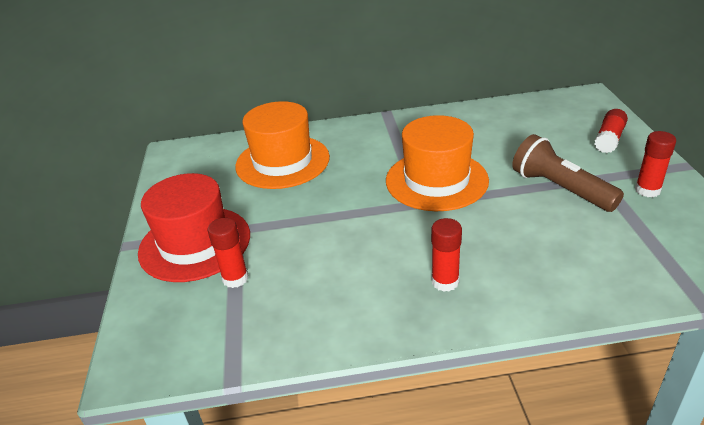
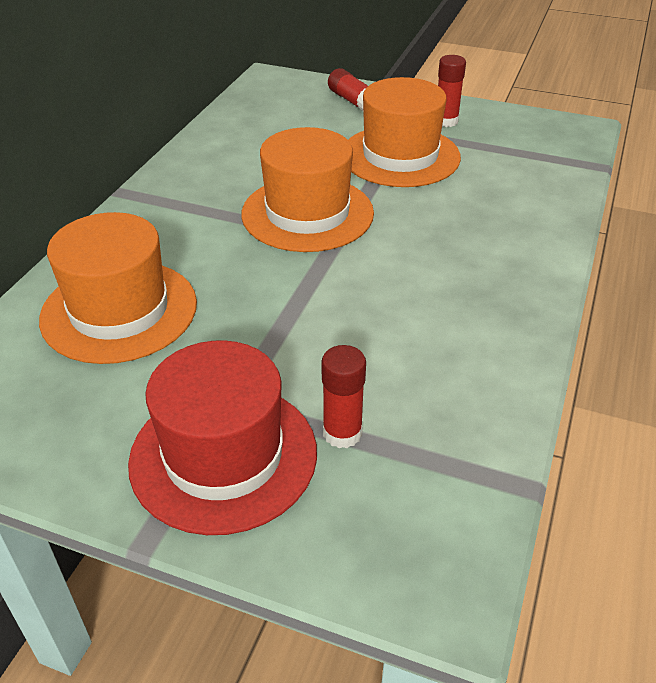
camera: 65 degrees left, 5 degrees up
(445, 282) = (479, 274): red glue stick -> none
(560, 189) = (400, 156): brown flashlight -> orange hat

